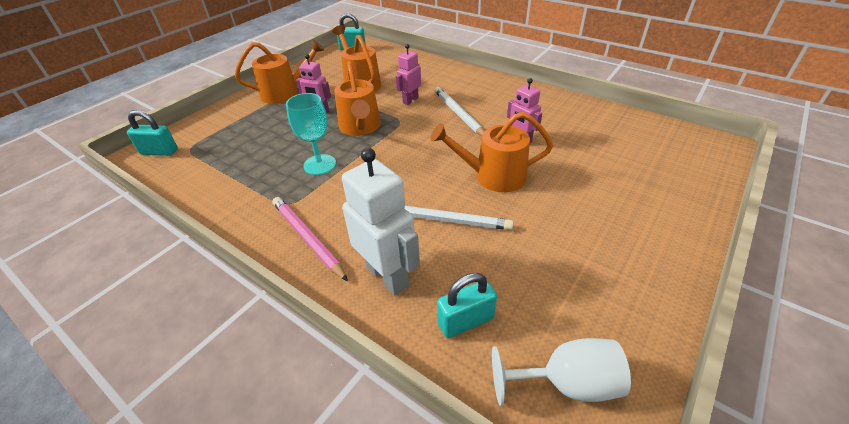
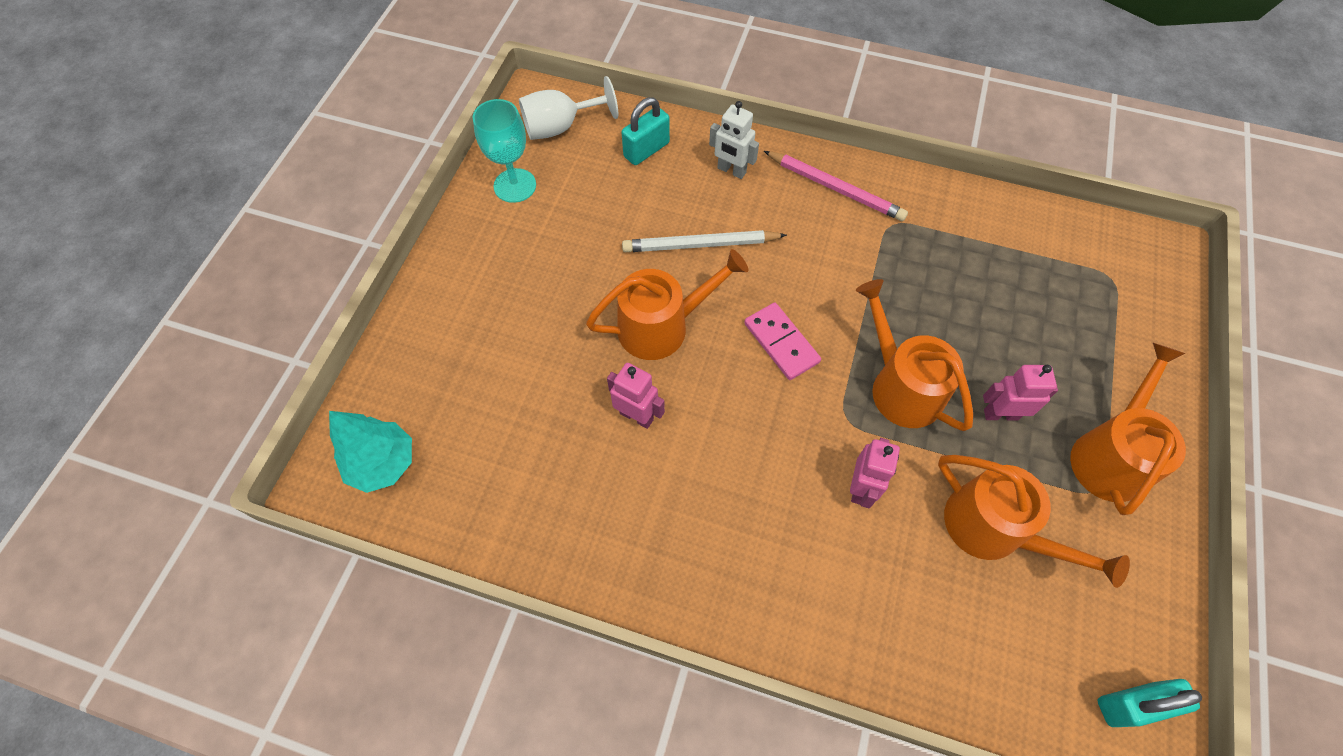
camera: 160 degrees right, 20 degrees up
(159, 152) = (1145, 262): turquoise padlock -> none
(285, 93) = (1110, 455): orange watering can -> orange watering can turned 150 degrees clockwise
(319, 164) = (903, 292): turquoise goblet -> turquoise goblet (515, 185)
(387, 276) = (731, 171): white robot -> white robot, size x0.58
(416, 155) = (781, 343): none -> pink domino
(458, 114) = (756, 464): white pencil -> none
(685, 145) = (383, 463): none -> turquoise tree

